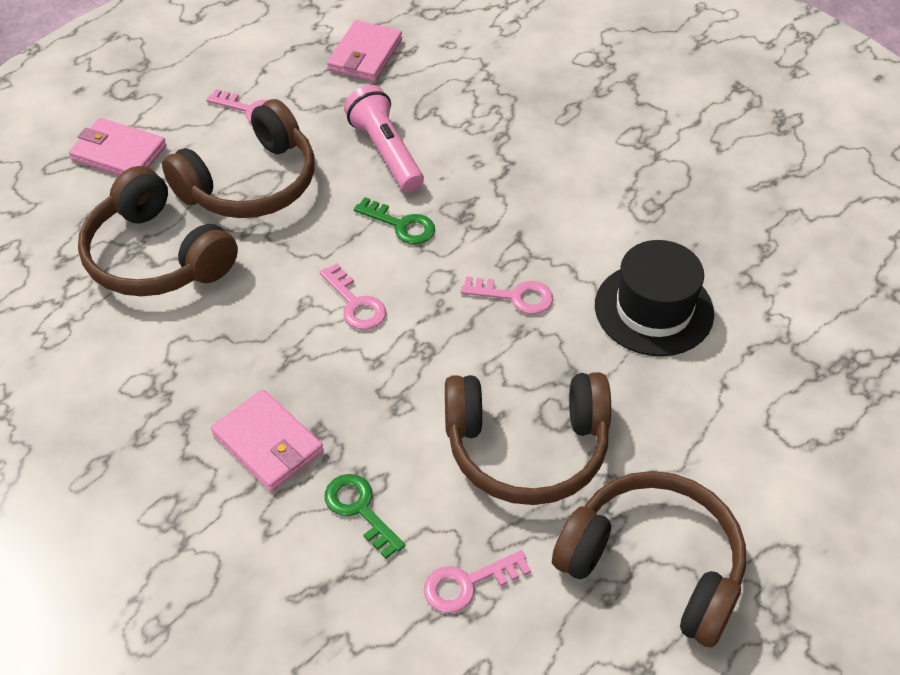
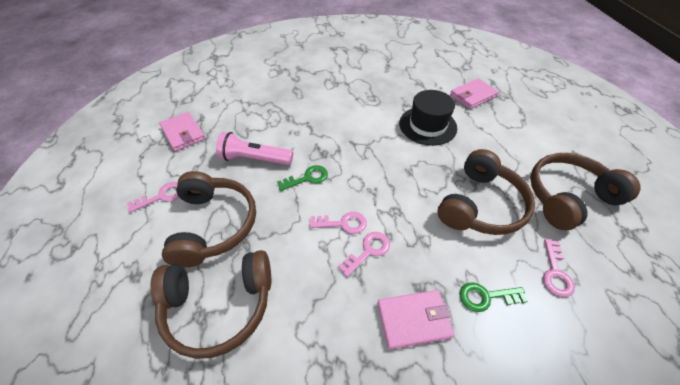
camera: 55 degrees left, 0 degrees up
(119, 153) = (112, 282): pink wallet -> pink wallet (473, 96)
(515, 296) = (387, 162): pink key -> pink key (368, 251)

